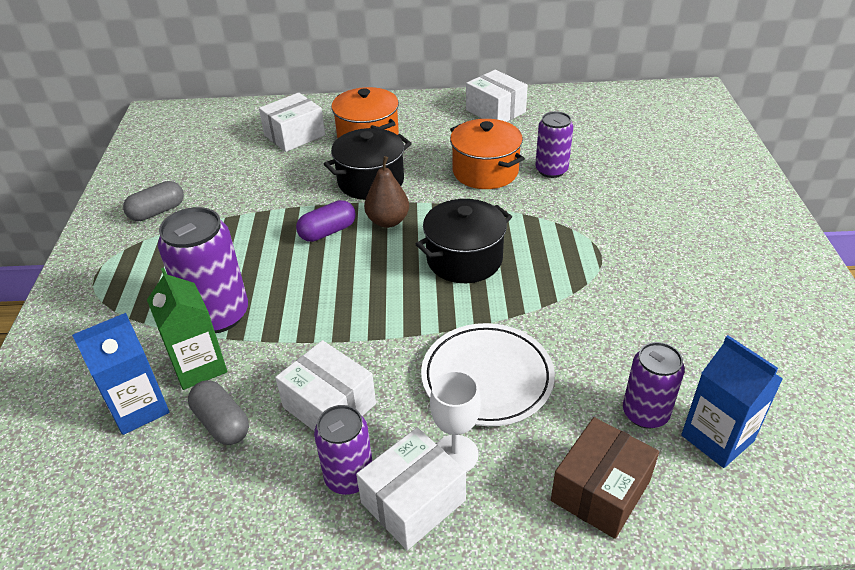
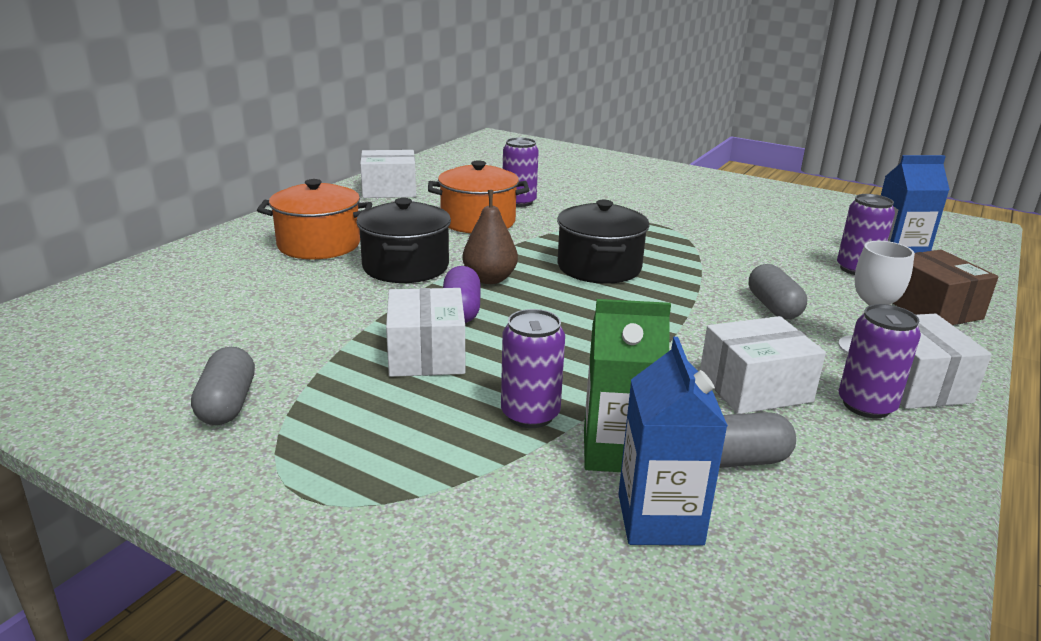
camera: 60 degrees left, 15 degrees down
(217, 315) = (530, 414): purple can -> purple can, size x0.63
(294, 135) = (233, 276): white box -> white box (426, 354)
(487, 378) = (773, 307): white plate -> grey capsule

